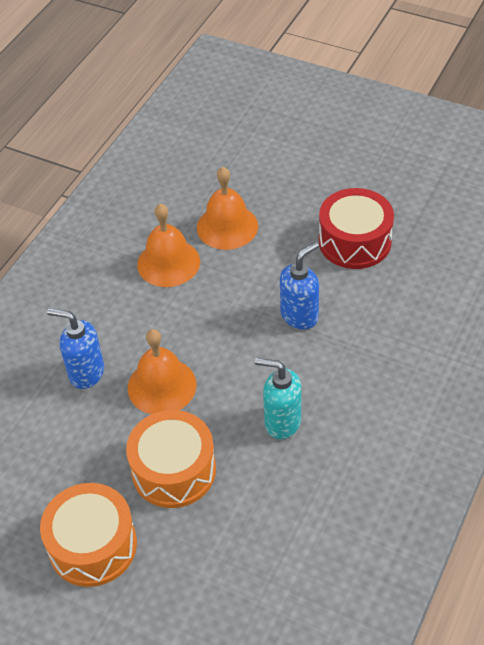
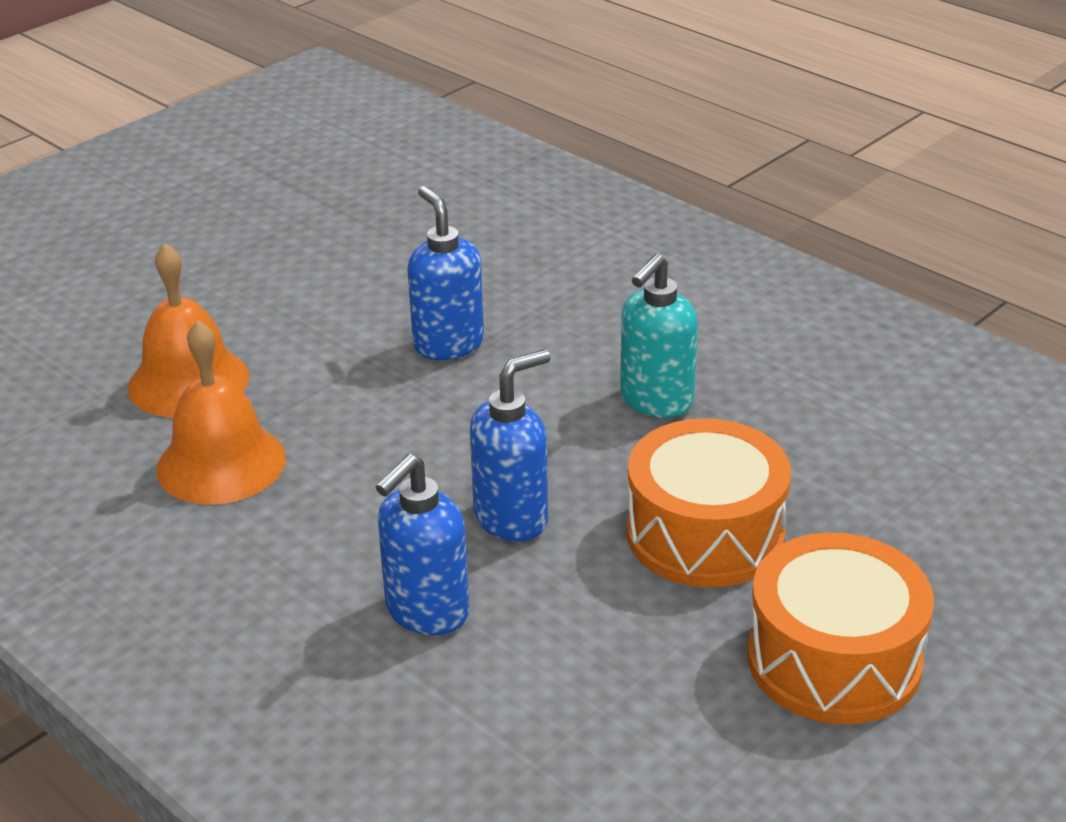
camera: 75 degrees left, 15 degrees down
(162, 386) = (512, 518): orange bell -> blue soap dispenser
(355, 241) = (329, 265): red drum -> none

